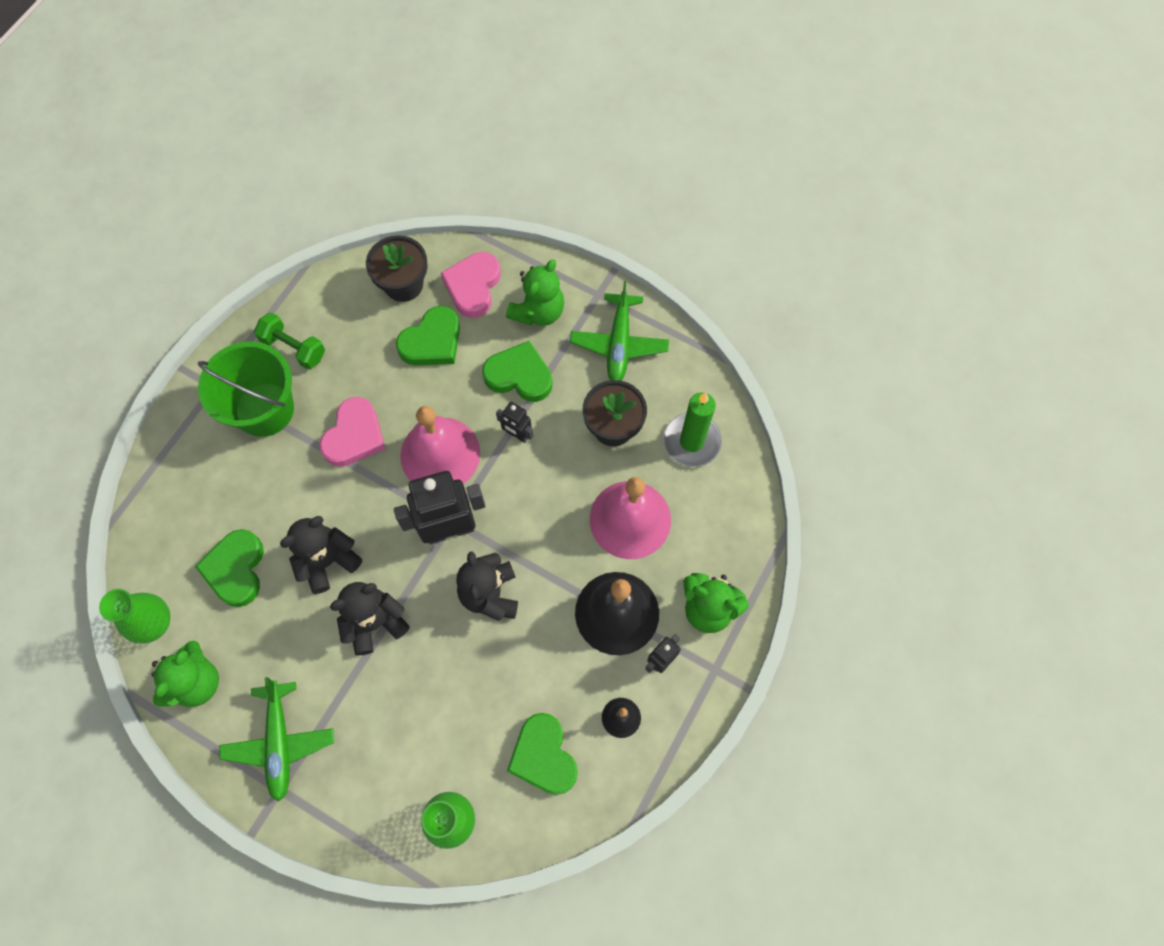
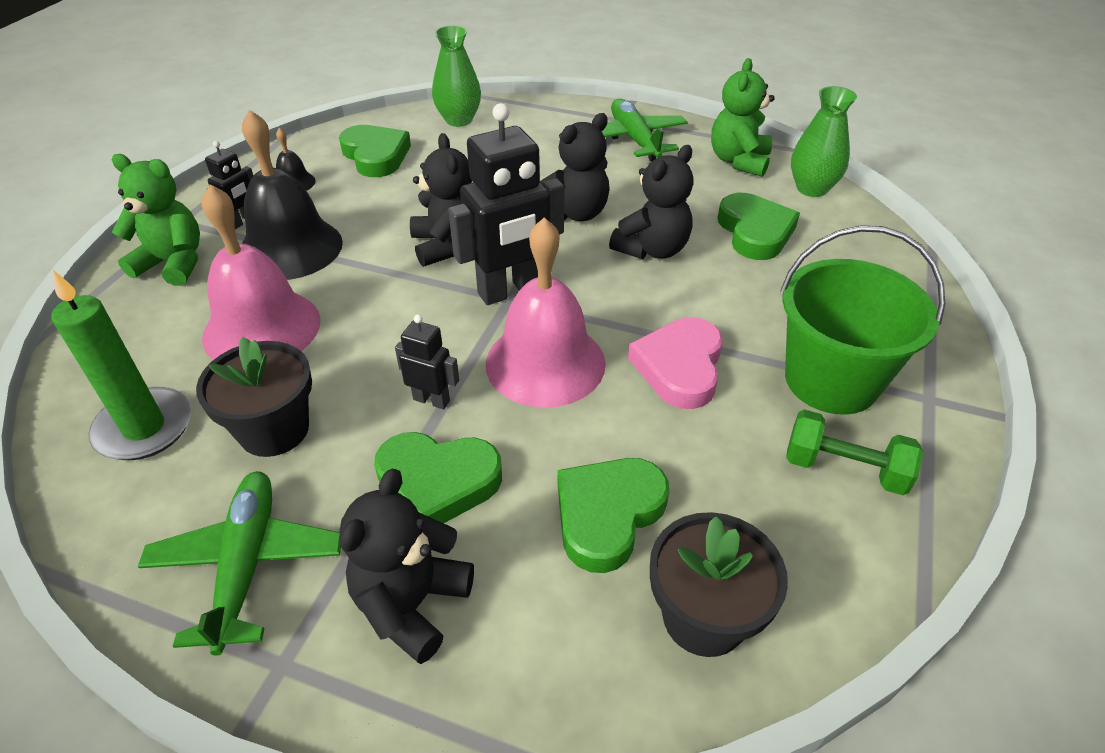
camera: 170 degrees right, 25 degrees down
(473, 286) = (557, 636): pink heart -> none
(538, 311) = (411, 604): green teddy bear -> black teddy bear

